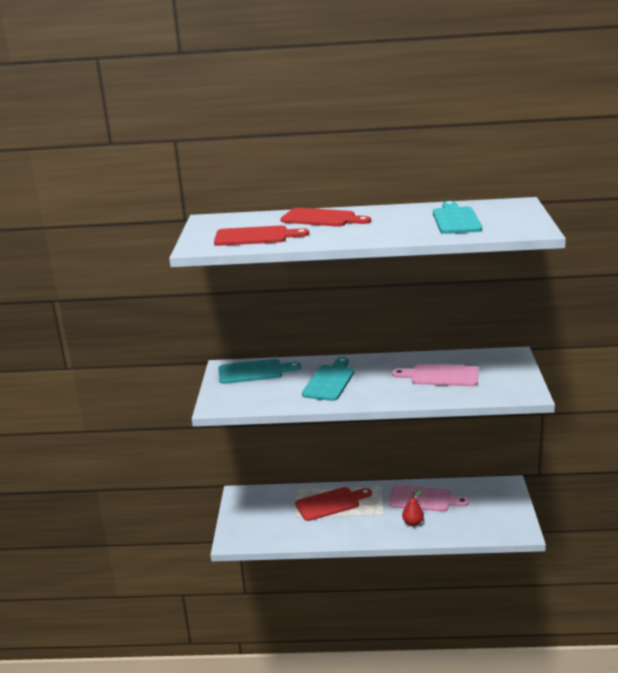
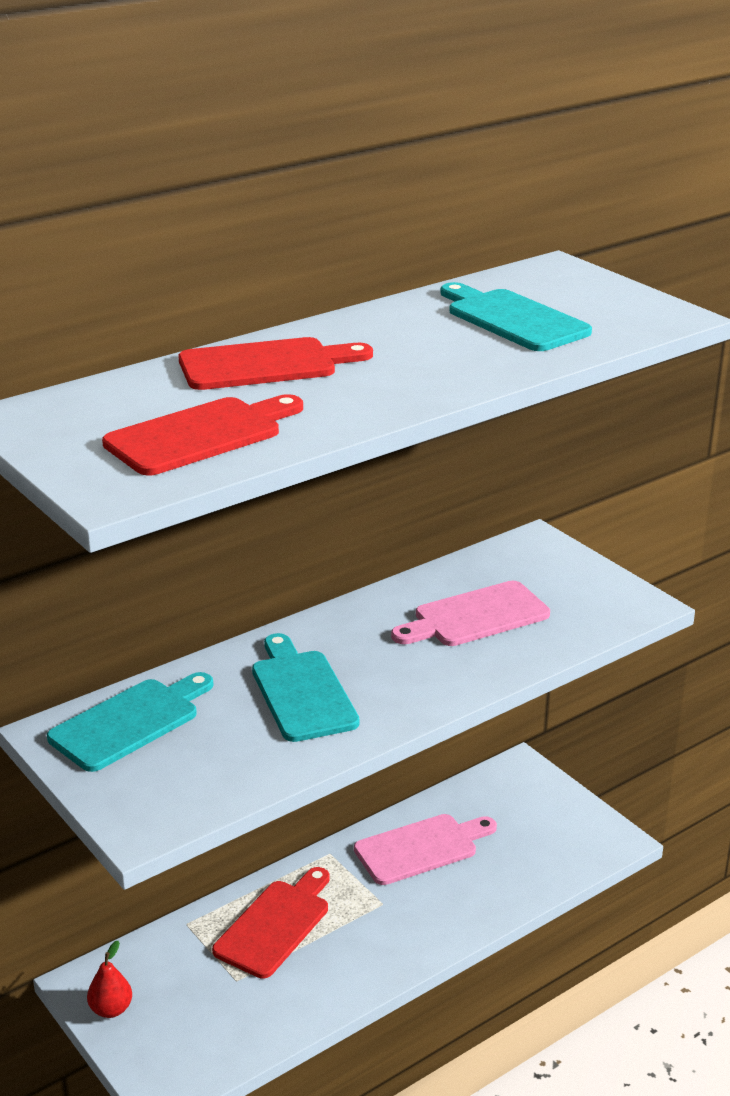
camera: 40 degrees left, 5 degrees up
(413, 523) = (446, 898): red pear -> red pear (111, 1009)

